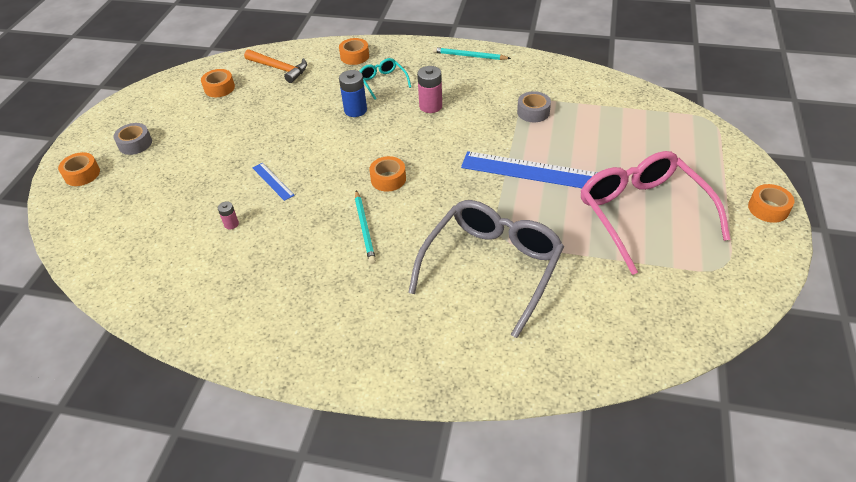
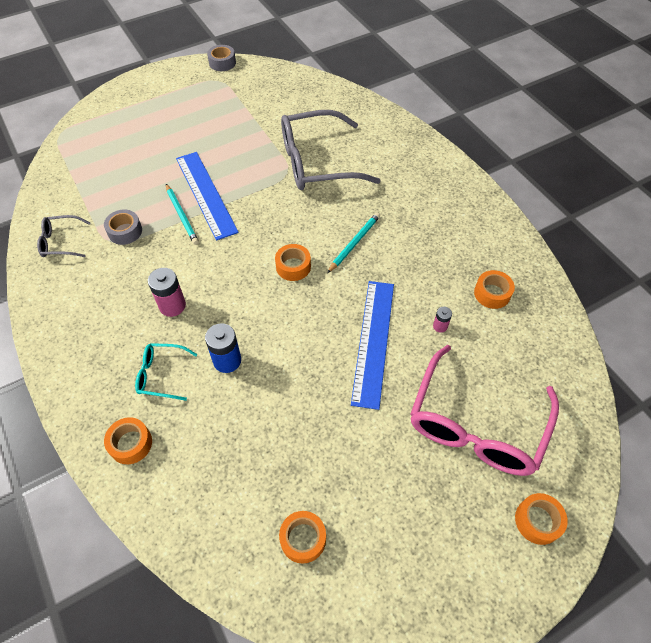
camera: 135 degrees left, 10 degrees up
(135, 144) = (457, 521): grey tape -> grey tape (222, 63)
(273, 181) = (373, 341): blue ruler -> blue ruler, size x2.11
(279, 69) = (215, 507): orange hammer -> none
(383, 82) = (161, 374): turquoise glasses -> turquoise glasses turned 75 degrees clockwise
(469, 56) = (58, 333): turquoise pencil -> turquoise pencil (182, 215)
(556, 80) = (61, 242): none -> grey glasses
(642, 214) = (201, 124): pink glasses -> pink glasses (476, 424)
(768, 208) = (146, 80): orange tape -> orange tape (492, 293)

